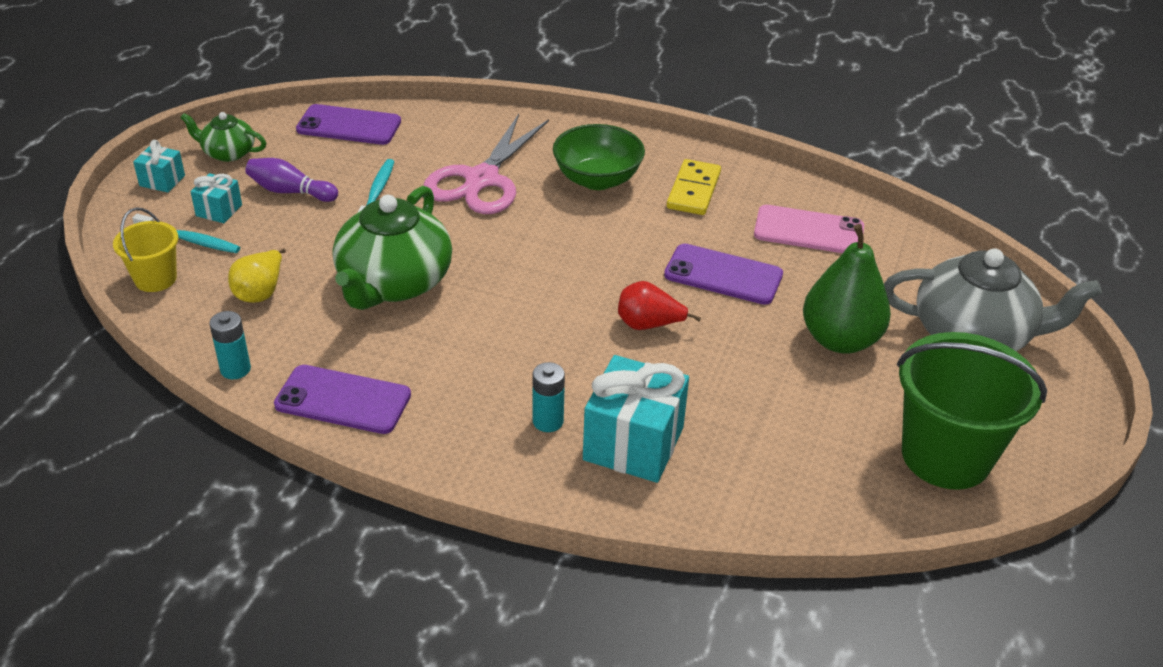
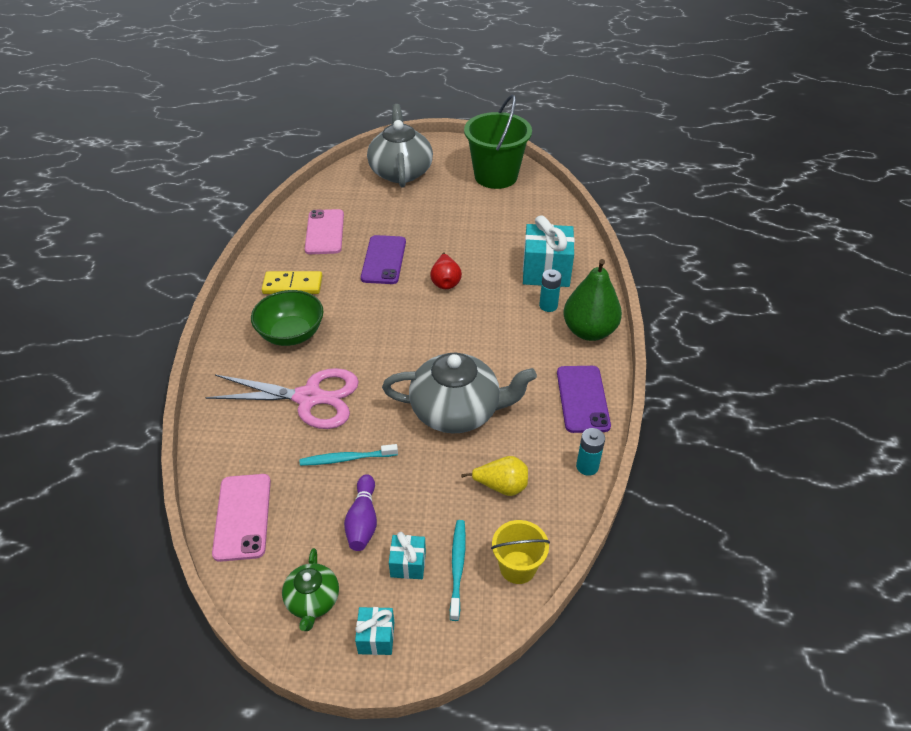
camera: 105 degrees left, 5 degrees up
(349, 126) = (242, 517): purple phone -> pink phone
(393, 283) = (457, 411): green teapot -> grey teapot
(840, 340) = (425, 212): green pear -> green pear (589, 331)

